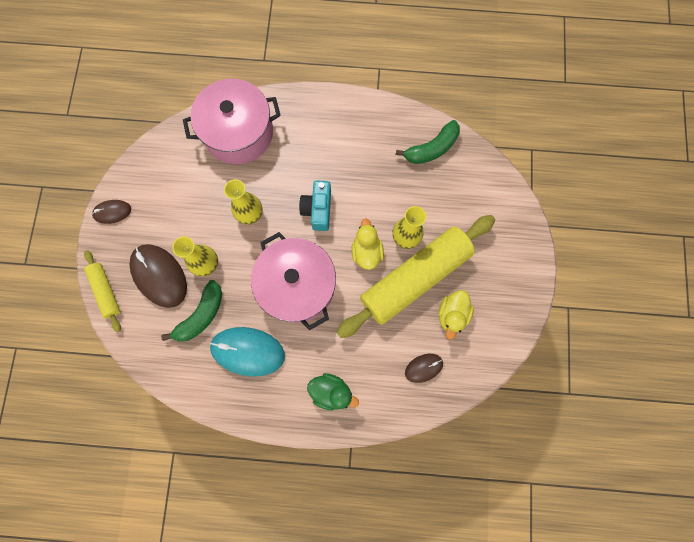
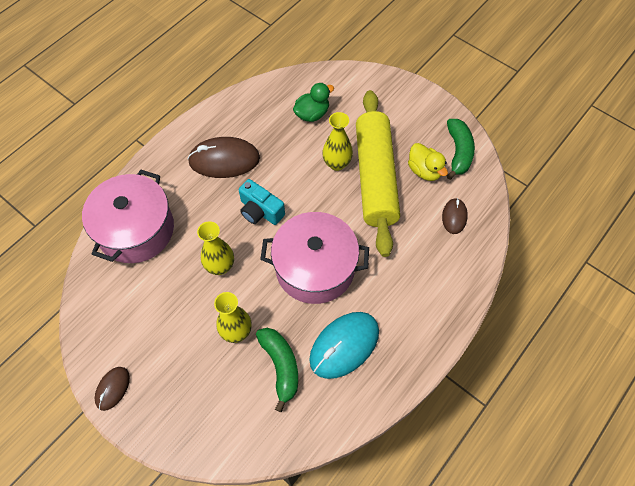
camera: 55 degrees left, 15 degrees down
(106, 291) = (188, 444): yellow rolling pin -> none
(159, 276) = (213, 382): brown mouse -> brown mouse (224, 160)
(331, 391) = (428, 298): green duck -> green duck (312, 114)
(366, 252) = (326, 198): yellow duck -> none
(431, 149) = (277, 101): green banana -> green banana (458, 152)

